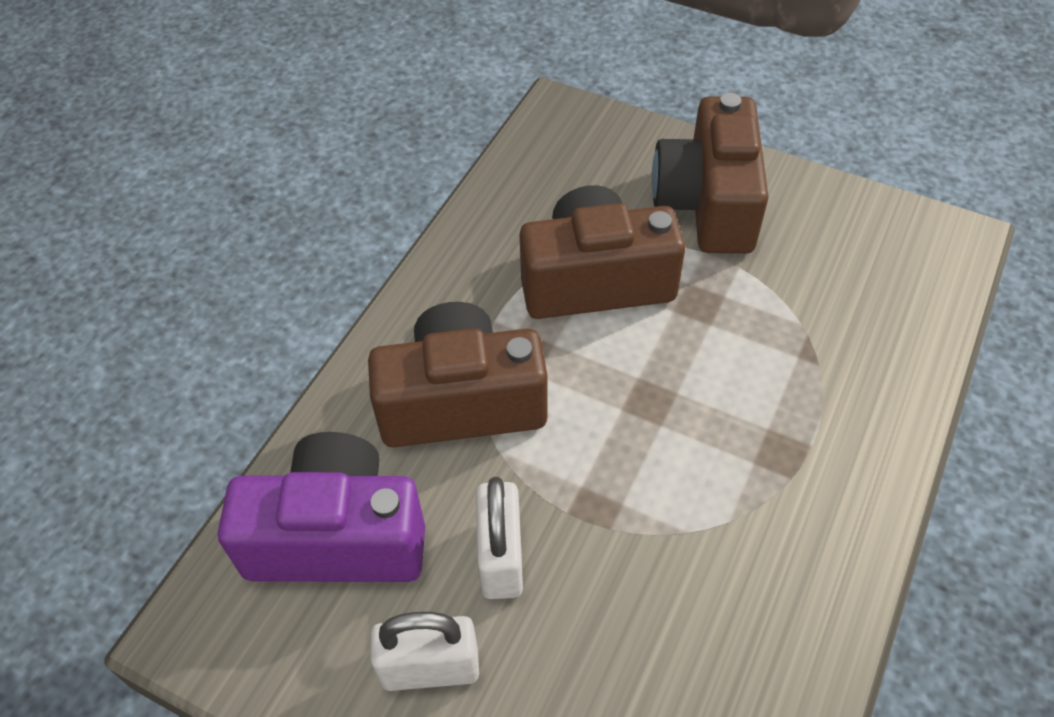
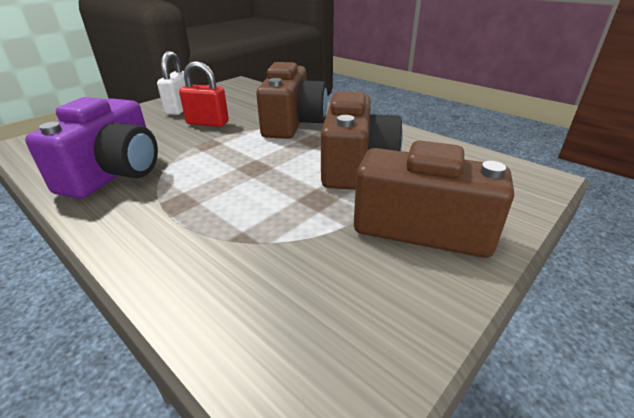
camera: 105 degrees right, 20 degrees down
(337, 536) = (249, 99): purple camera -> purple camera (115, 173)
(501, 557) = (207, 123): white padlock -> red padlock

